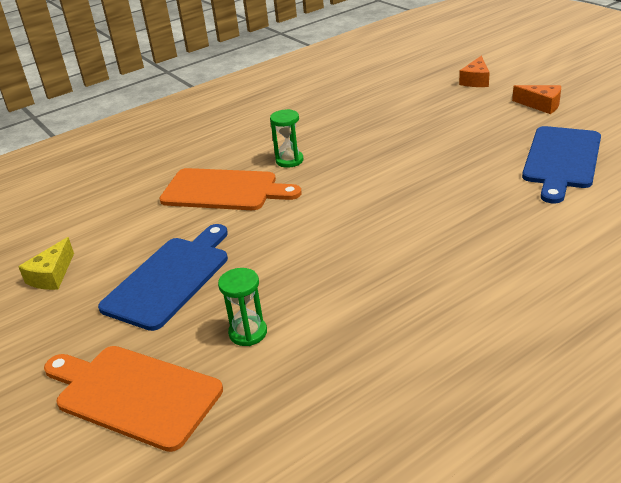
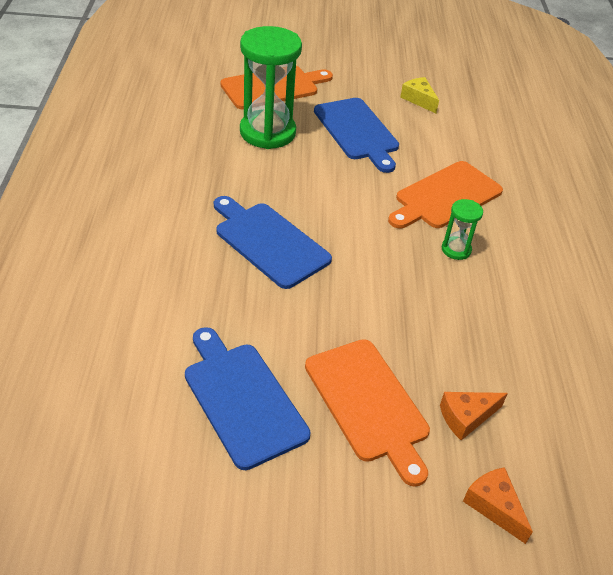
camera: 120 degrees right, 10 degrees up
(248, 333) = (267, 132): green hourglass -> green hourglass, size x2.15
(414, 231) = (268, 242): none -> blue cutting board
(482, 128) = (368, 404): none -> orange cutting board
(541, 105) = (359, 498): orange cheese -> orange cheese (466, 417)

